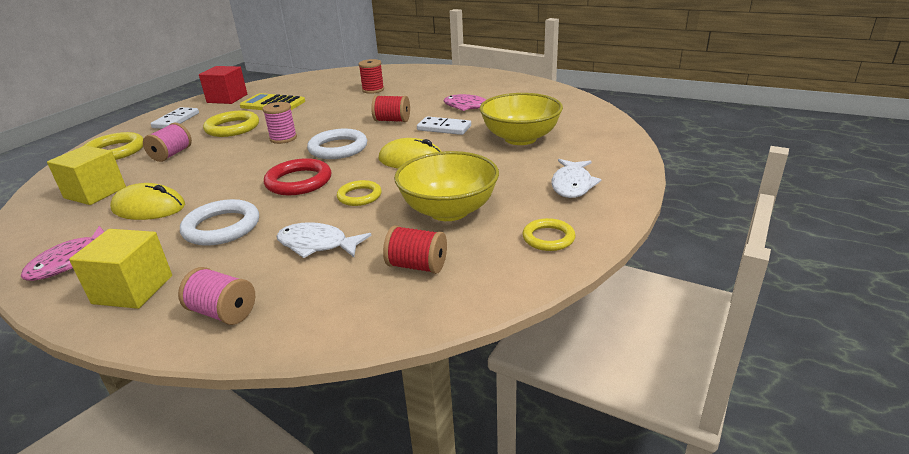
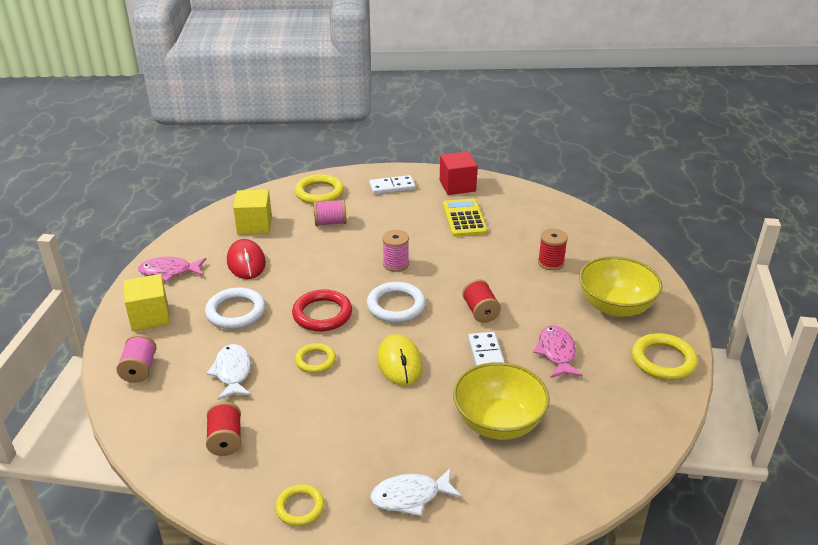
camera: 60 degrees right, 5 degrees up
(149, 207) = (246, 262): yellow mouse -> red mouse
(232, 128) = (398, 224): yellow ring -> yellow ring (663, 360)
(448, 211) = (317, 425): yellow bowl -> yellow bowl (615, 306)

